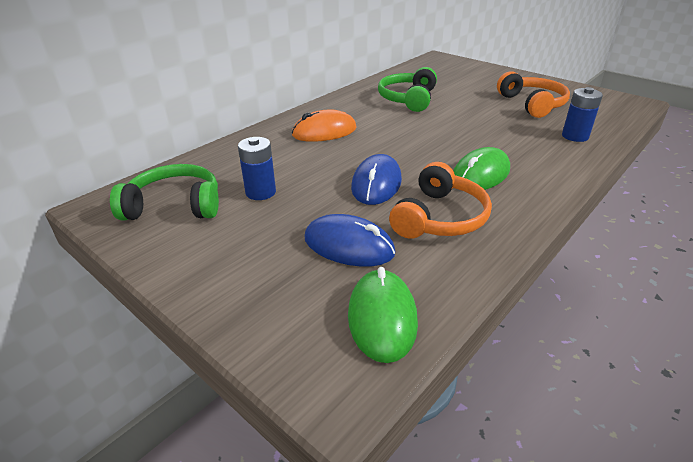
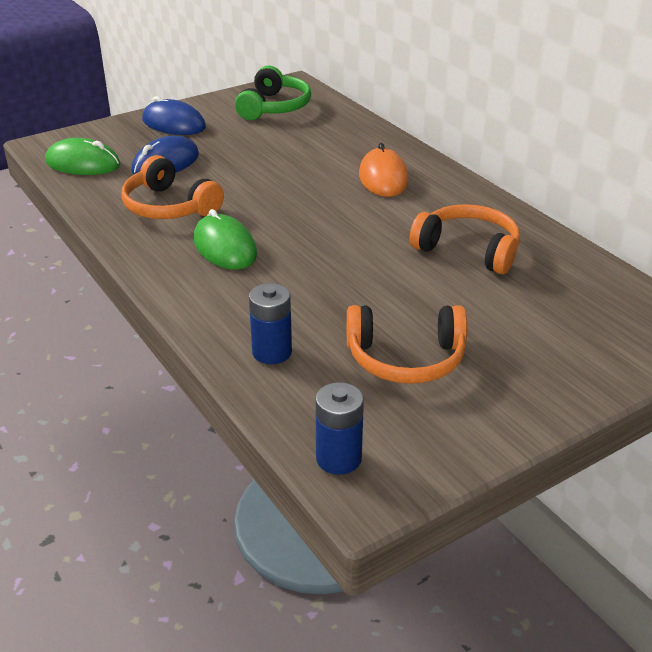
camera: 105 degrees right, 0 degrees up
(260, 192) = (271, 138): blue battery -> blue battery (338, 458)
(376, 184) = (248, 188): blue mouse -> blue mouse (173, 124)
(408, 99) = (468, 250): green headphones -> orange headphones

